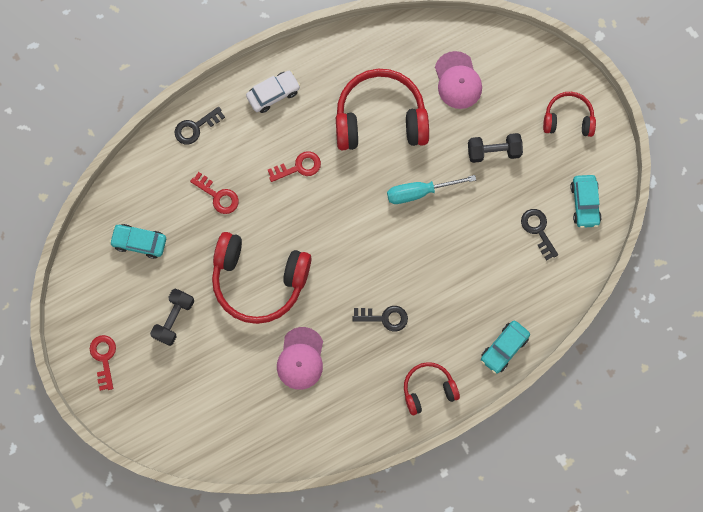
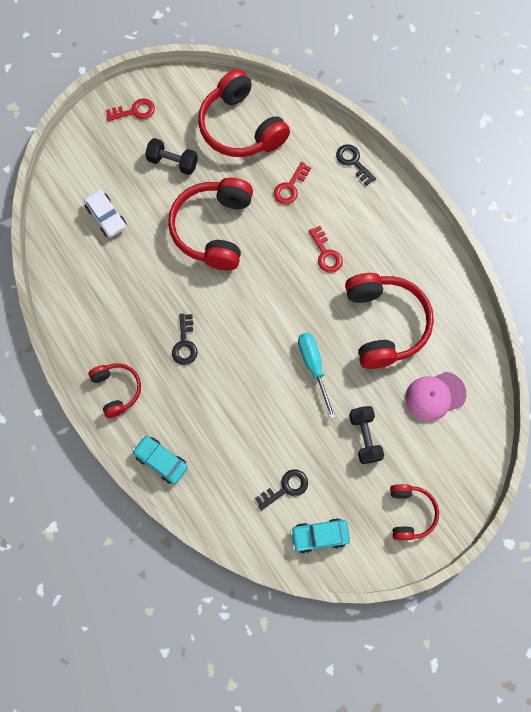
camera: 85 degrees right, 5 degrees down
(139, 242) = (240, 128): turquoise car -> red headphones
(273, 94) = (395, 225): white car -> white car (106, 217)
(300, 358) = (141, 272): pink cap -> none

